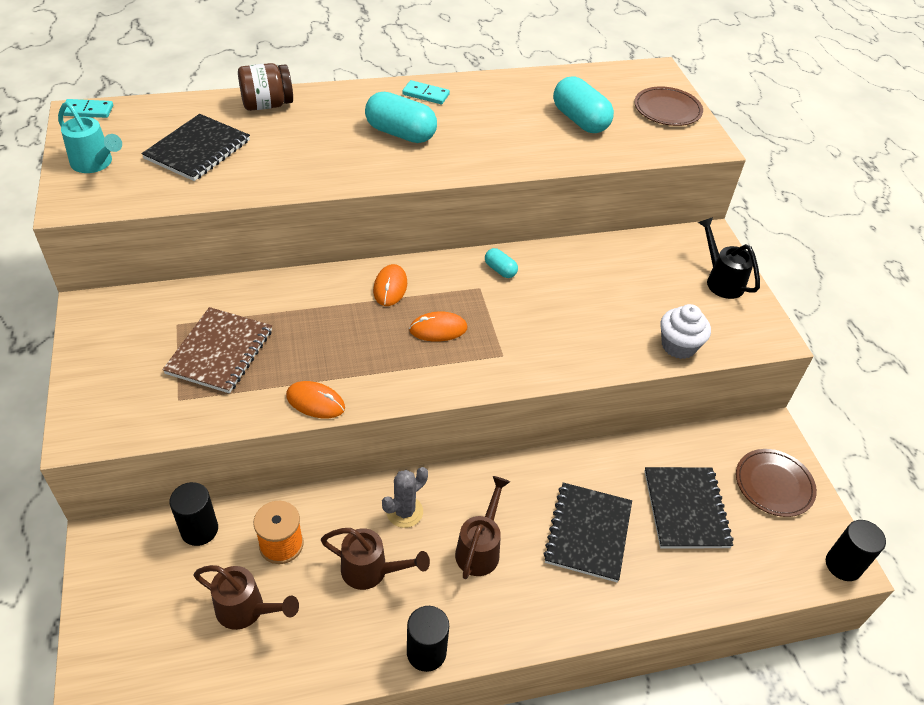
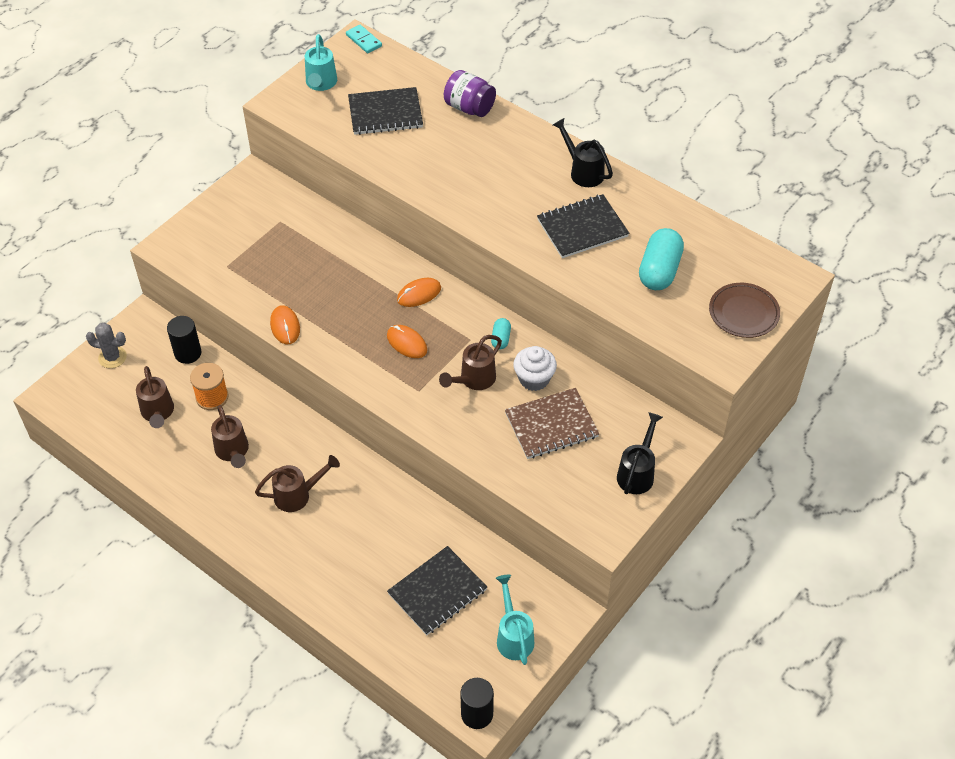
camera: 55 degrees right, 5 degrees up
(220, 352) = (279, 256): brown notebook -> brown notebook (551, 425)
(267, 105) = (469, 107): brown jar -> purple jar
(400, 133) = (519, 189): turquoise capsule -> none
(404, 512) = (289, 439): grey cactus -> grey cactus (112, 357)
(426, 94) = (583, 171): turquoise domino -> black watering can
(426, 652) = (203, 514): black cylinder -> none
(528, 313) = (474, 380): none -> brown watering can
(588, 533) = (363, 546): black notebook -> black notebook (582, 228)
(678, 346) = (532, 482): white cupcake -> white cupcake (534, 379)
(774, 484) = (513, 636): brown plate -> turquoise watering can

